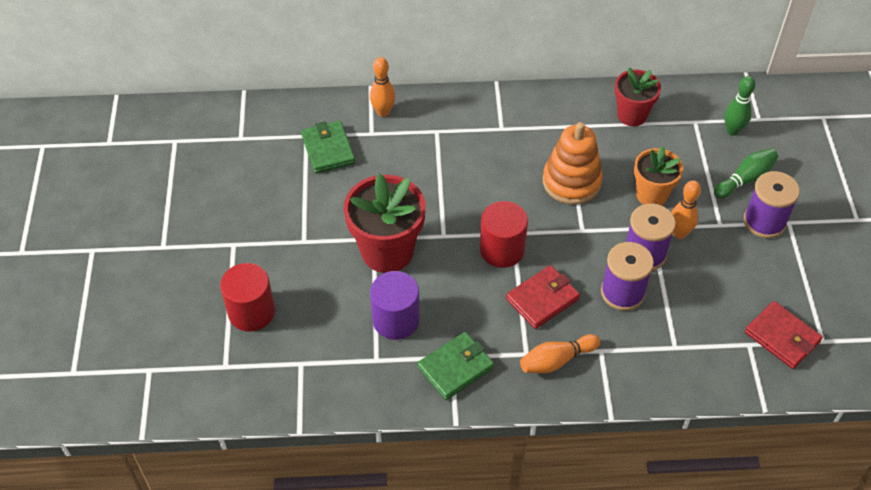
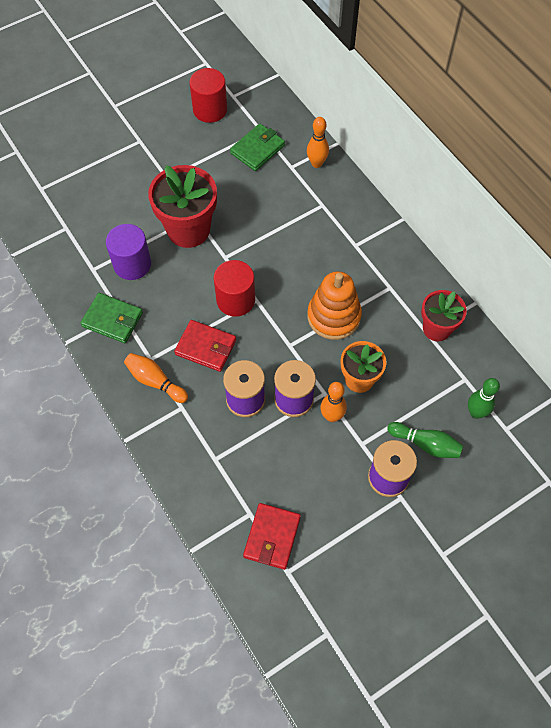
camera: 60 degrees right, 10 degrees up
(251, 312) = (90, 180): red cylinder -> red cylinder (210, 110)

